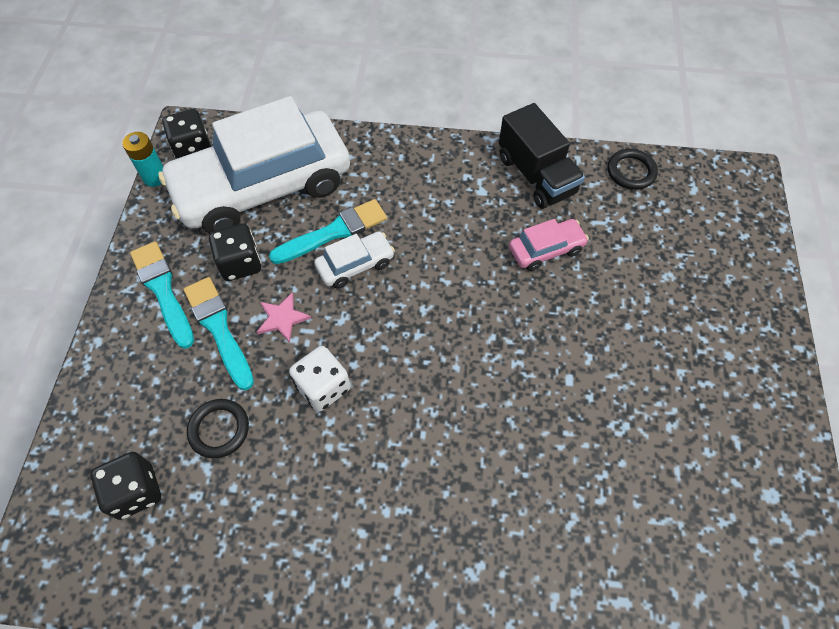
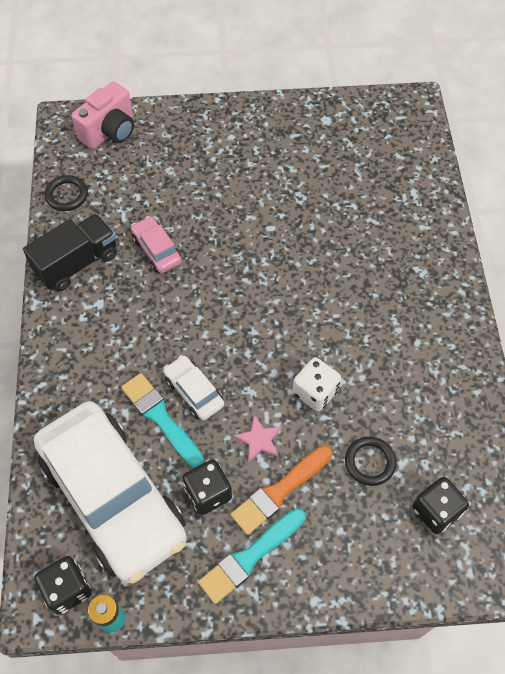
camera: 100 degrees left, 0 degrees up
(219, 328) = (279, 491): turquoise brush -> orange brush
(731, 219) = (110, 131): none -> pink camera

